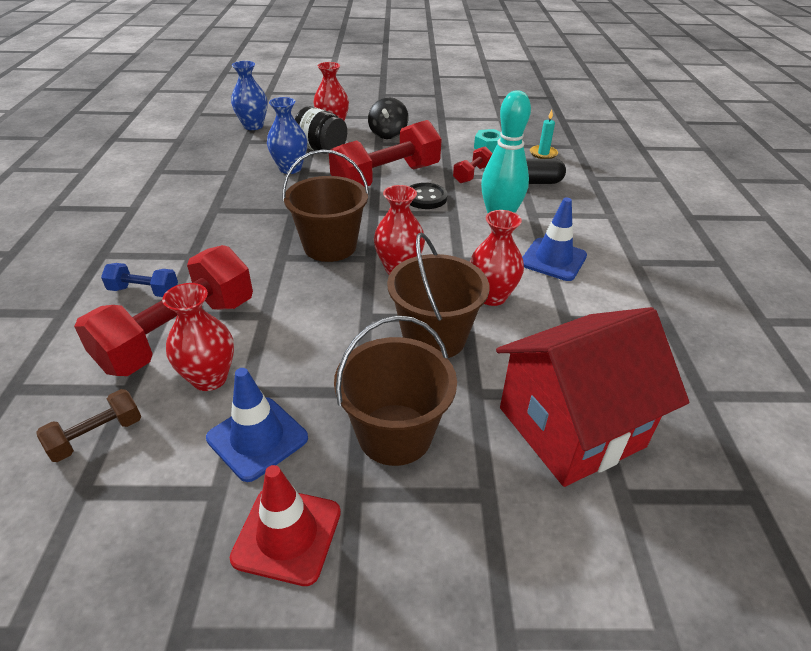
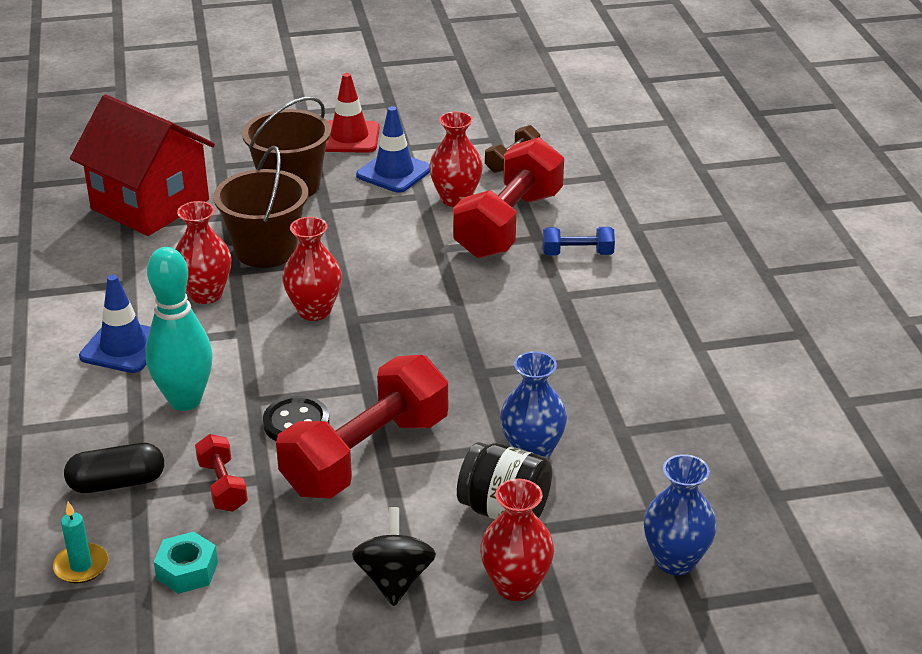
camera: 170 degrees right, 5 degrees down
(330, 246) = (406, 328): brown bucket -> none
(472, 174) = (222, 486): red dumbbell -> red dumbbell turned 45 degrees counterclockwise
(571, 427) = (150, 204): red house -> red house turned 75 degrees clockwise

